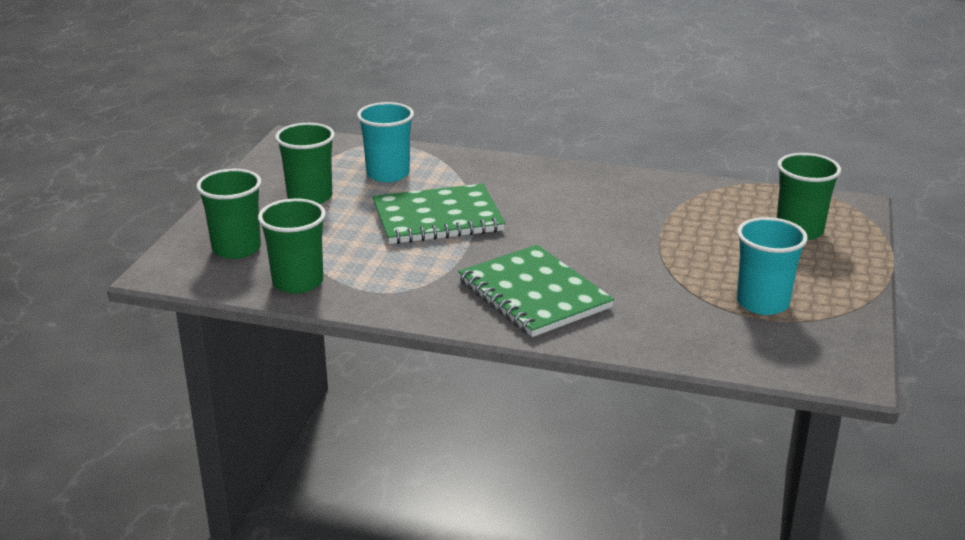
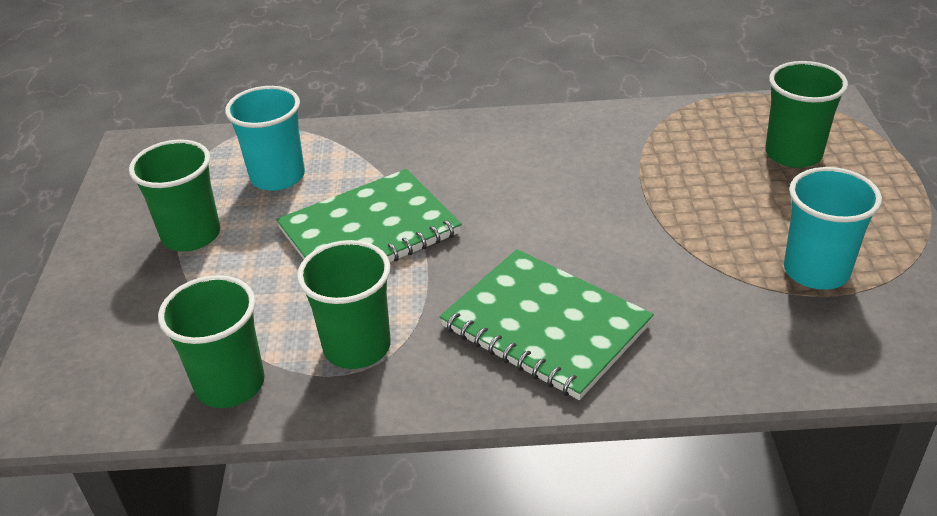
camera: 15 degrees left, 10 degrees up
(236, 248) = (123, 346): green cup -> green cup (357, 347)

